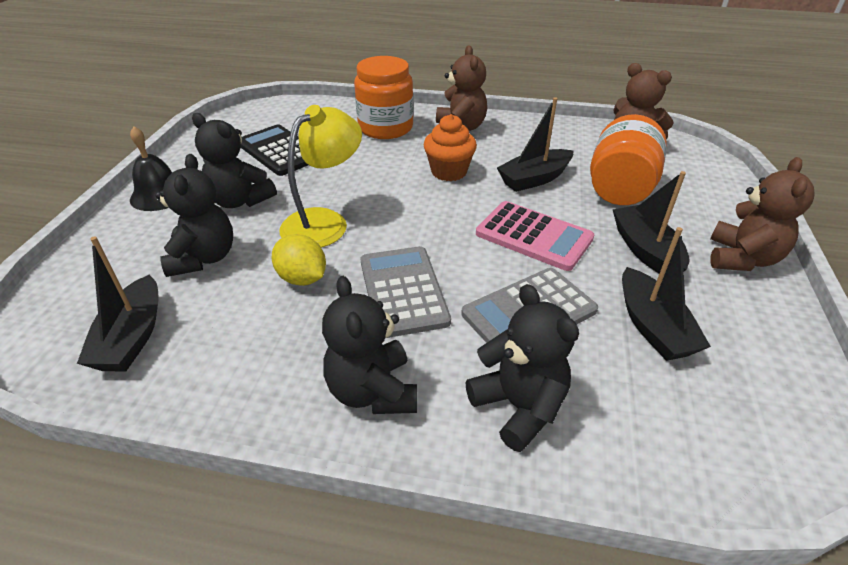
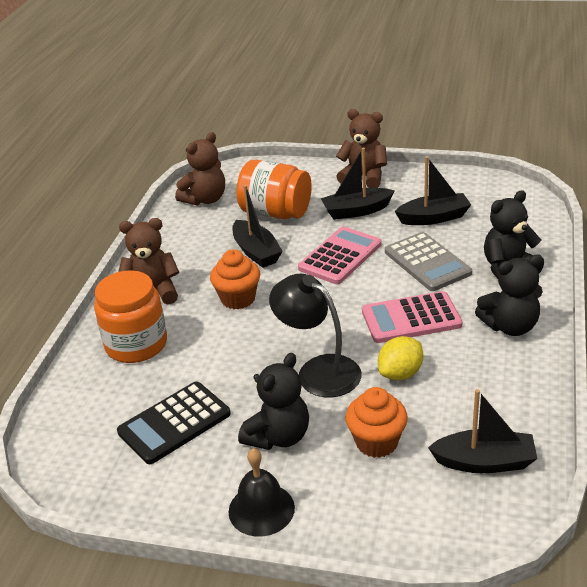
camera: 85 degrees left, 5 degrees down
(203, 258) = (376, 442): black teddy bear -> orange cupcake
(324, 222) = (318, 370): yellow lamp -> black lamp
(403, 291) = (411, 318): grey calculator -> pink calculator

